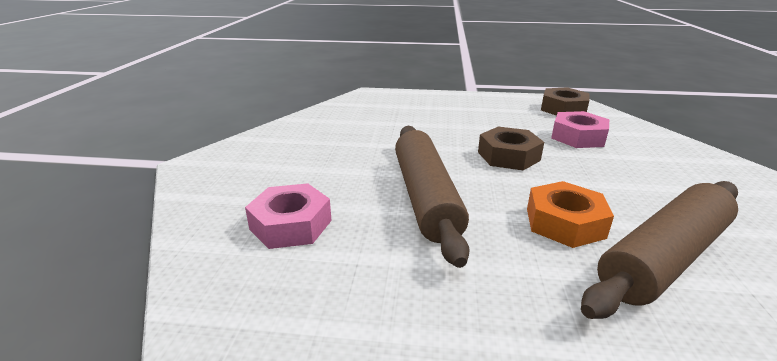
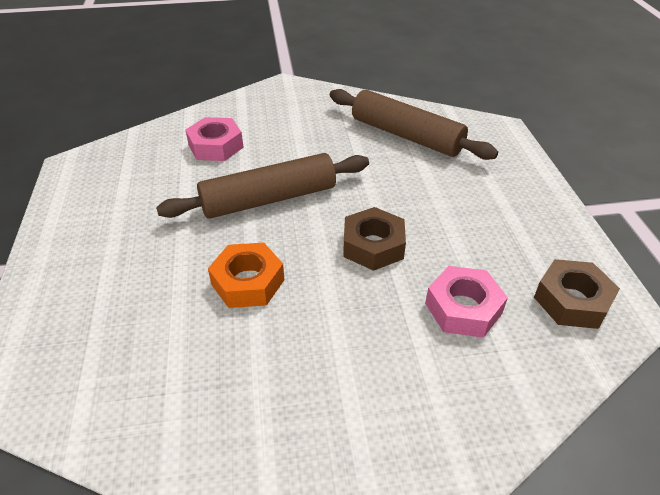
camera: 75 degrees right, 15 degrees up
(664, 258) = (205, 342): brown rolling pin -> brown rolling pin (406, 135)

